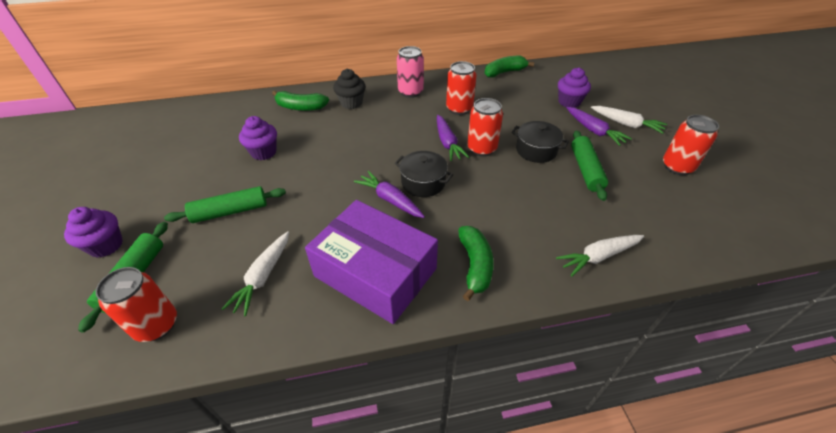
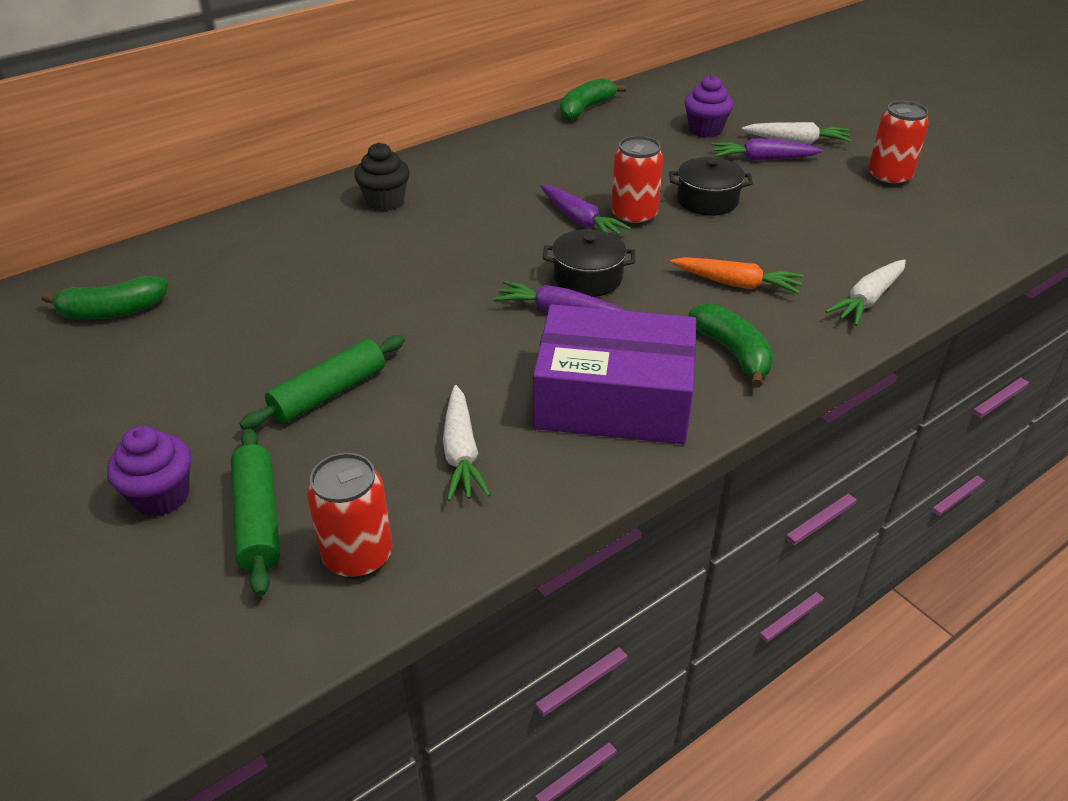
camera: 25 degrees left, 5 degrees down
(263, 152) = (304, 303): purple cupcake -> none
(301, 107) = (305, 226): green banana -> green banana (112, 311)
(410, 92) = (467, 165): pink can -> none
(459, 109) = (560, 172): red can -> none
(513, 215) = (736, 284): none -> orange carrot
(586, 170) = (786, 208): green rolling pin -> none
(594, 131) = (763, 159): purple carrot -> purple carrot turned 150 degrees clockwise

